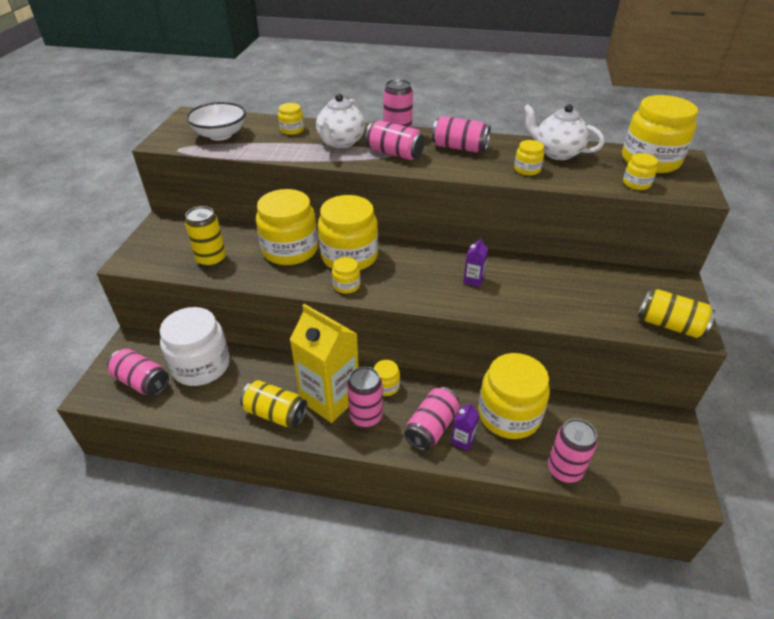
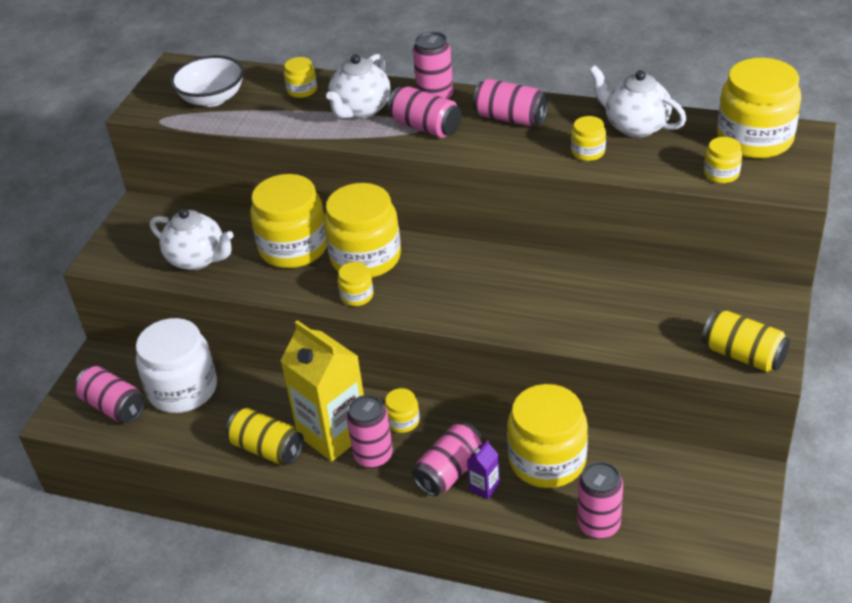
camera: 10 degrees right, 0 degrees up
(211, 259) = (197, 259): yellow can -> white teapot
(473, 280) = (514, 291): purple carton -> none

